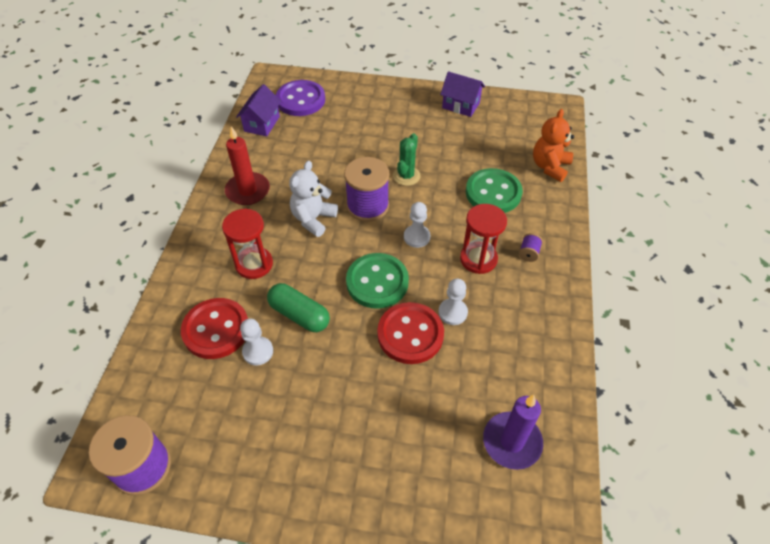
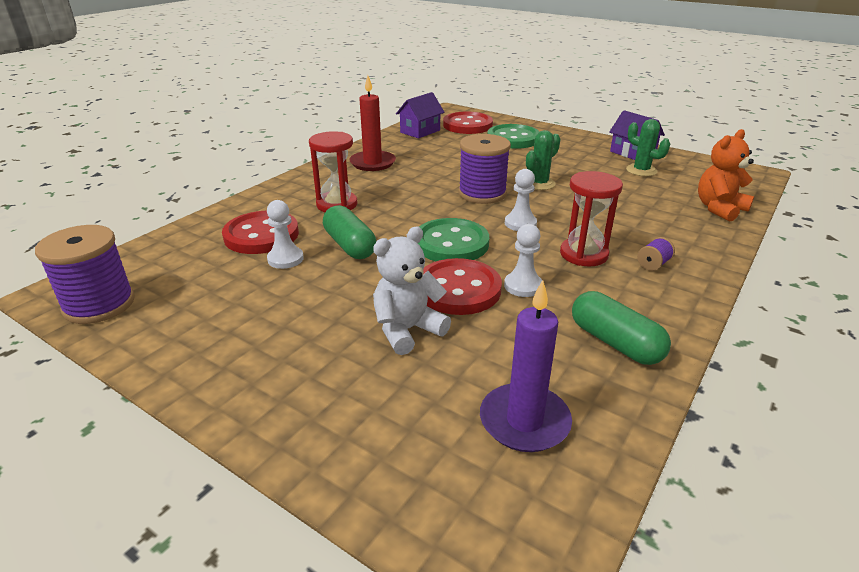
camera: 25 degrees right, 20 degrees down
(301, 100) = (467, 125): purple button -> red button
(313, 219) = (419, 190): white teddy bear -> white teddy bear (407, 330)
(477, 130) = (641, 170): none -> green cactus
(493, 193) = (634, 213): green button -> green button (513, 139)
(535, 347) = (615, 342): none -> green capsule

